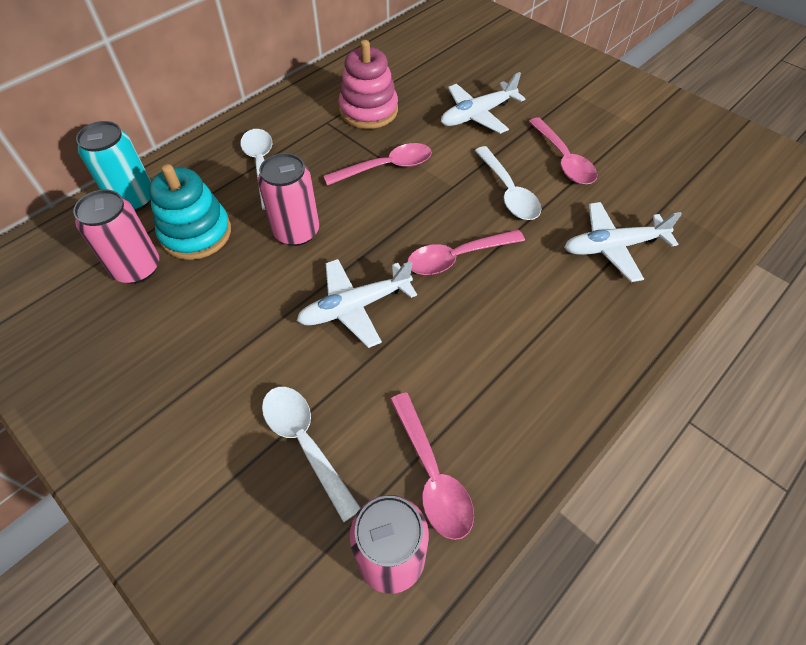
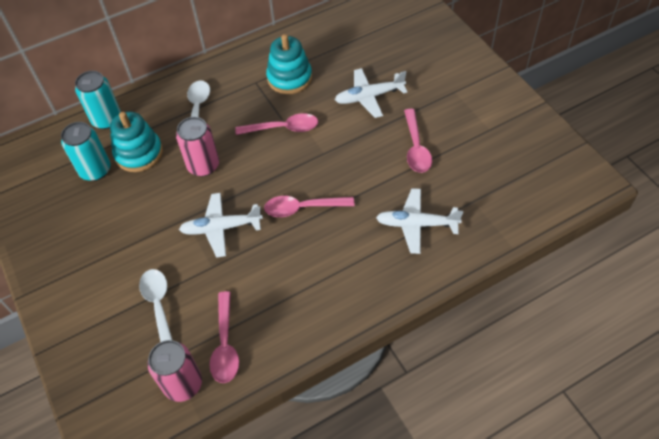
camera: 20 degrees right, 0 degrees up
(137, 268) = (95, 170): pink can -> turquoise can
(368, 110) = (289, 78): pink stacking toy -> turquoise stacking toy
(508, 192) = (362, 166): white spoon -> none

